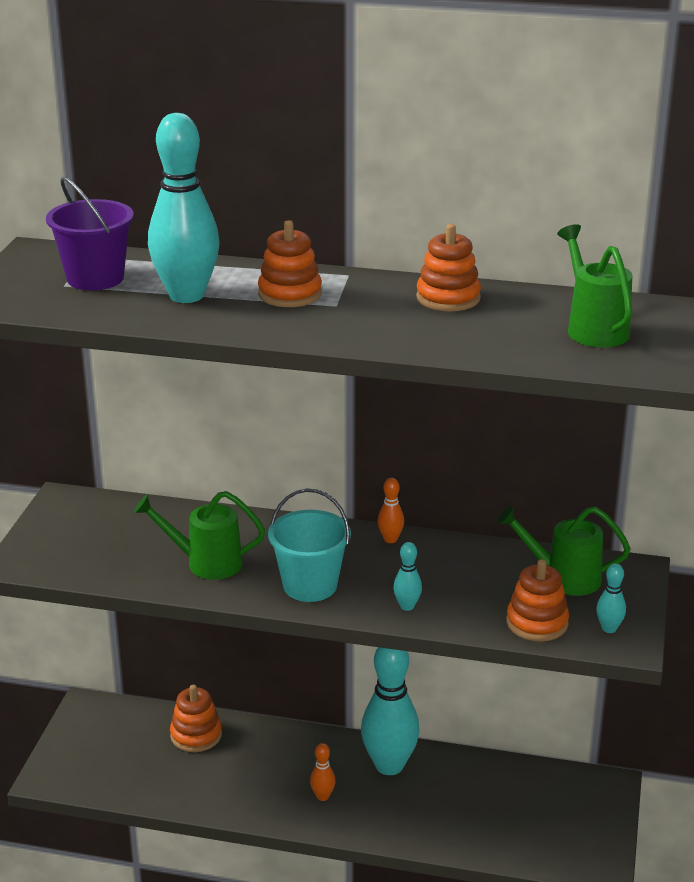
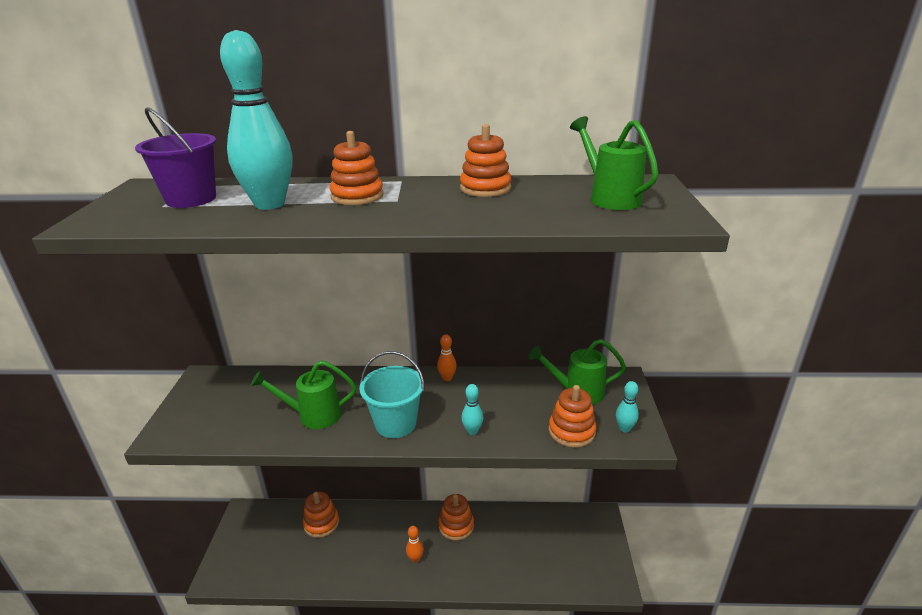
camera: 10 degrees left, 0 degrees up
(389, 765) = (456, 525): turquoise bowling pin -> orange stacking toy

